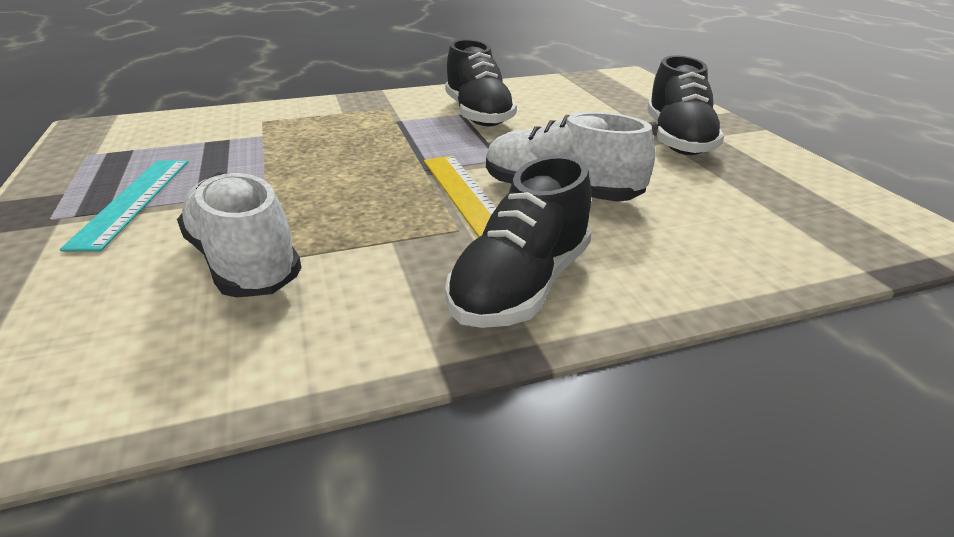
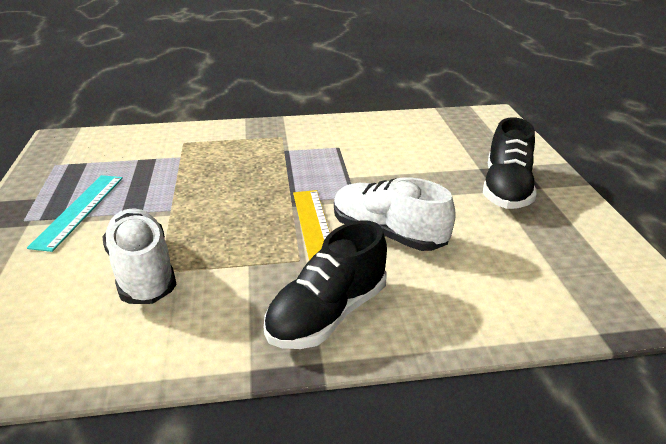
camera: 10 degrees right, 0 degrees up
(478, 115) = (351, 149): black shoe -> none

